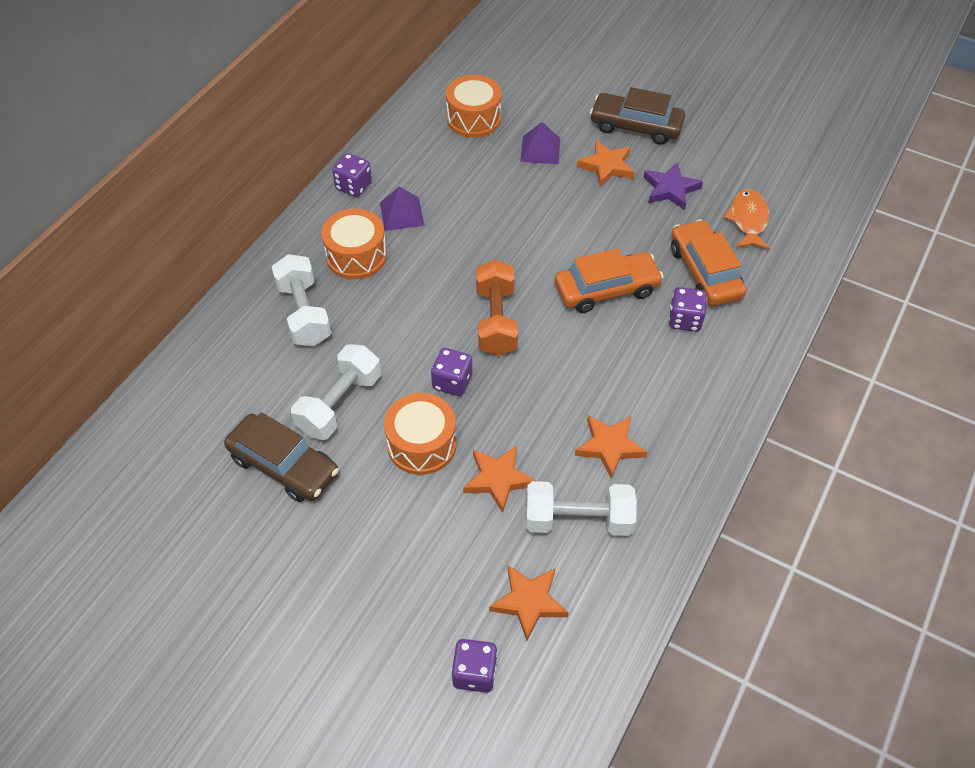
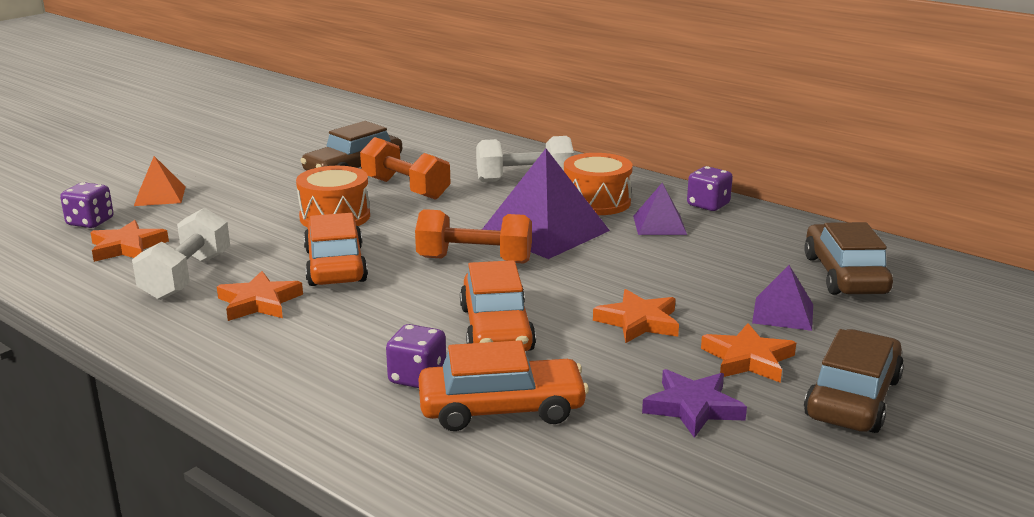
camera: 100 degrees right, 30 degrees down
(340, 404) = (405, 189): white dumbbell -> orange dumbbell
(389, 634) = (160, 196): none -> orange pyramid
(428, 283) = (545, 231): none -> purple pyramid
(452, 382) = (401, 234): purple dice -> none
(474, 119) = (845, 275): orange drum -> brown car
(498, 479) = (267, 245): orange star -> orange star (638, 322)
(529, 413) = (335, 265): none -> orange car
(748, 220) = (608, 473): orange fish -> none

